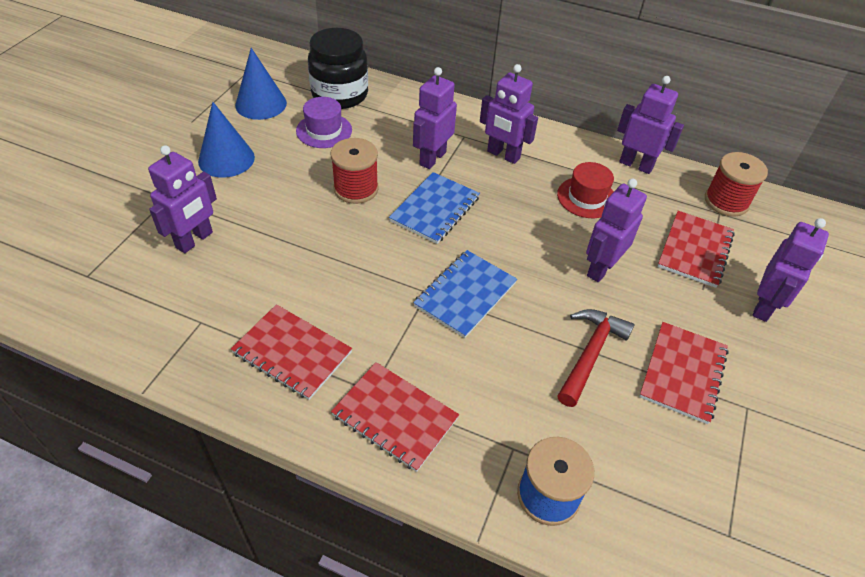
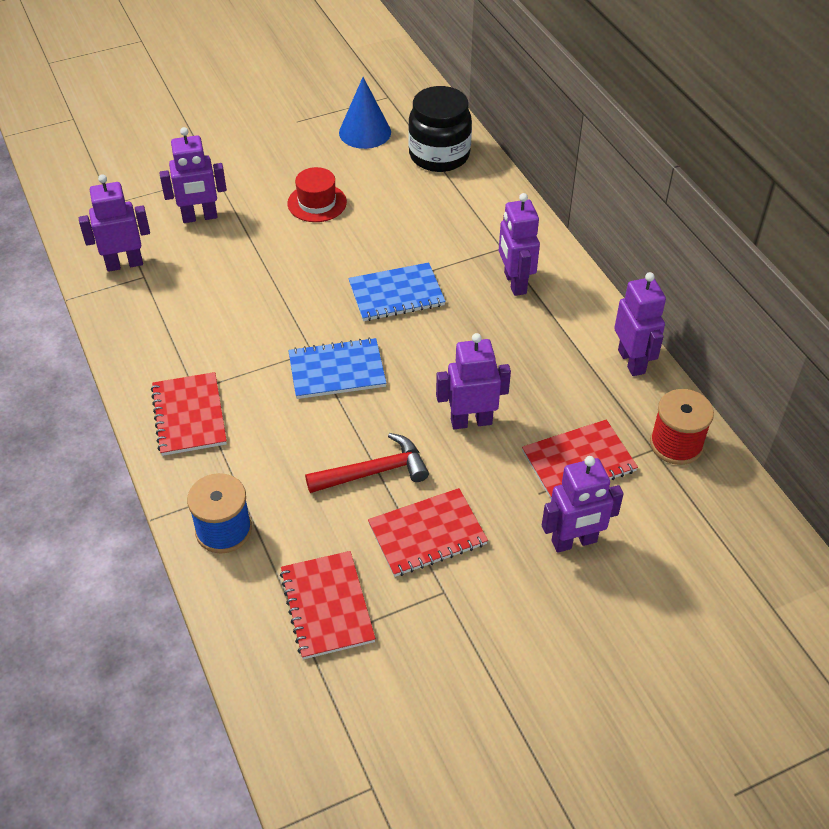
camera: 45 degrees right, 0 degrees up
(226, 159) = (287, 166): blue cone -> none
(292, 353) = (175, 333): red notebook -> red notebook (327, 606)
(324, 130) = (388, 181): purple hat -> none
(356, 189) = (355, 243): red spool -> none
(432, 158) = (448, 252): purple robot -> purple robot (124, 264)
(586, 197) = (541, 360): red hat -> red hat (317, 203)

